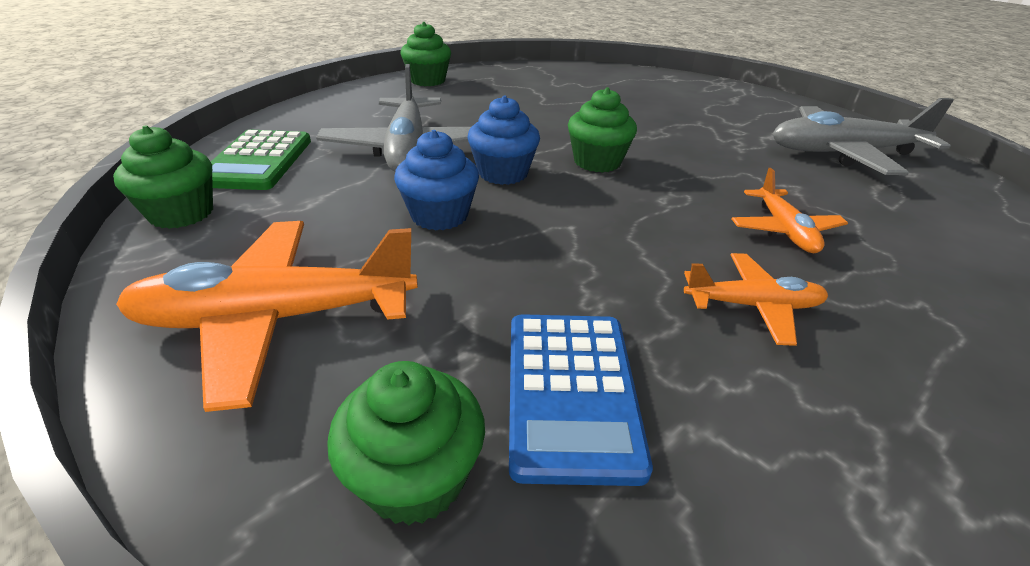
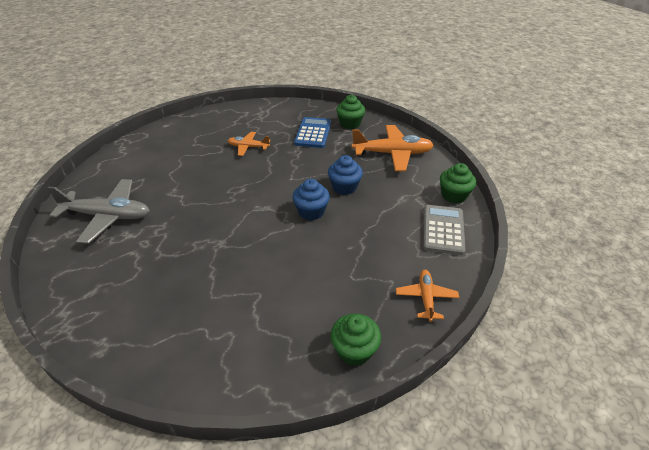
camera: 170 degrees left, 5 degrees up
(258, 161) = (443, 230): green calculator -> grey calculator
(408, 149) = (362, 236): grey plane -> none
(597, 162) = (257, 217): green cupcake -> none
(784, 230) = (206, 171): orange plane -> orange plane (426, 298)

